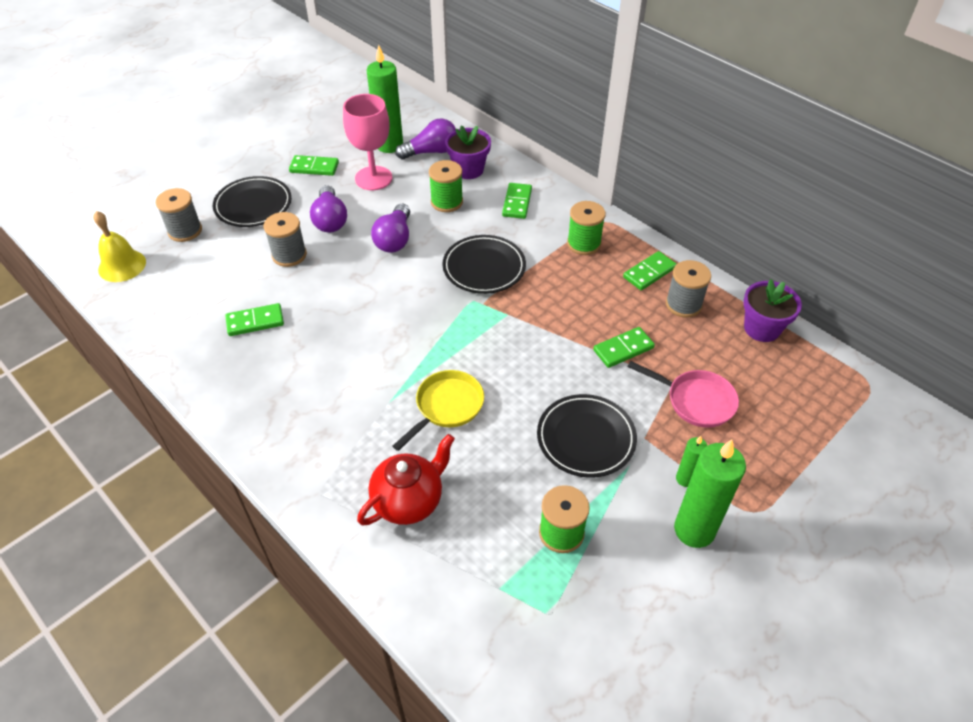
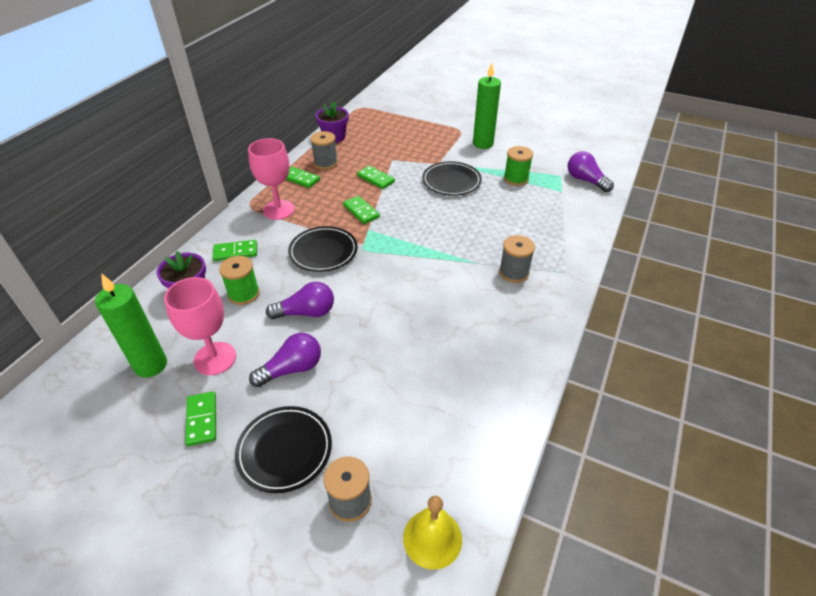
camera: 110 degrees left, 5 degrees down
(255, 321) = (448, 369): green domino -> green domino (361, 211)
(289, 255) = (354, 381): grey spool -> grey spool (514, 272)
(409, 501) = (540, 233): red teapot -> none
(431, 152) = (161, 327): purple light bulb -> purple light bulb (585, 180)
(446, 407) = (464, 236): yellow pan -> none
(584, 244) = (279, 210): green spool -> pink goblet
(685, 479) = (455, 149): green candle -> none
(696, 401) = (401, 151): pink pan -> none

